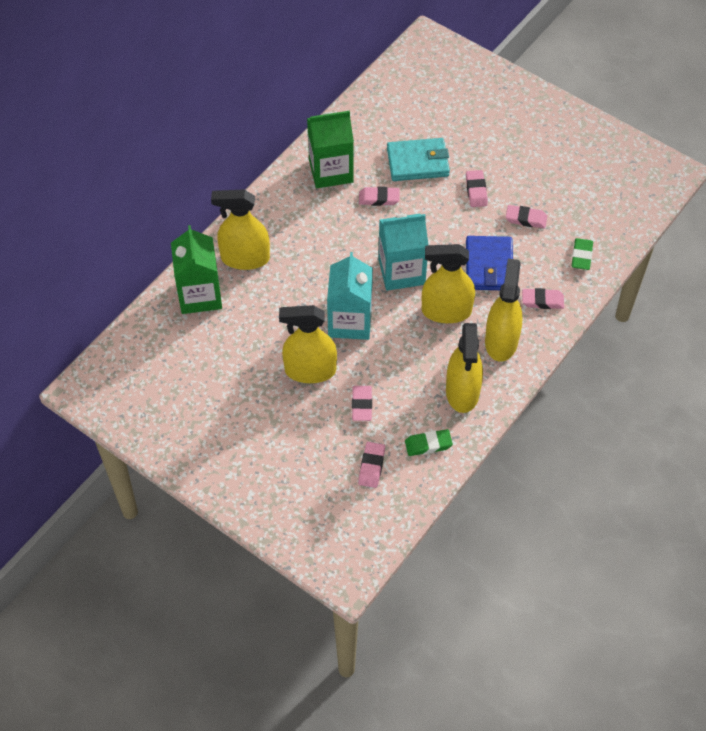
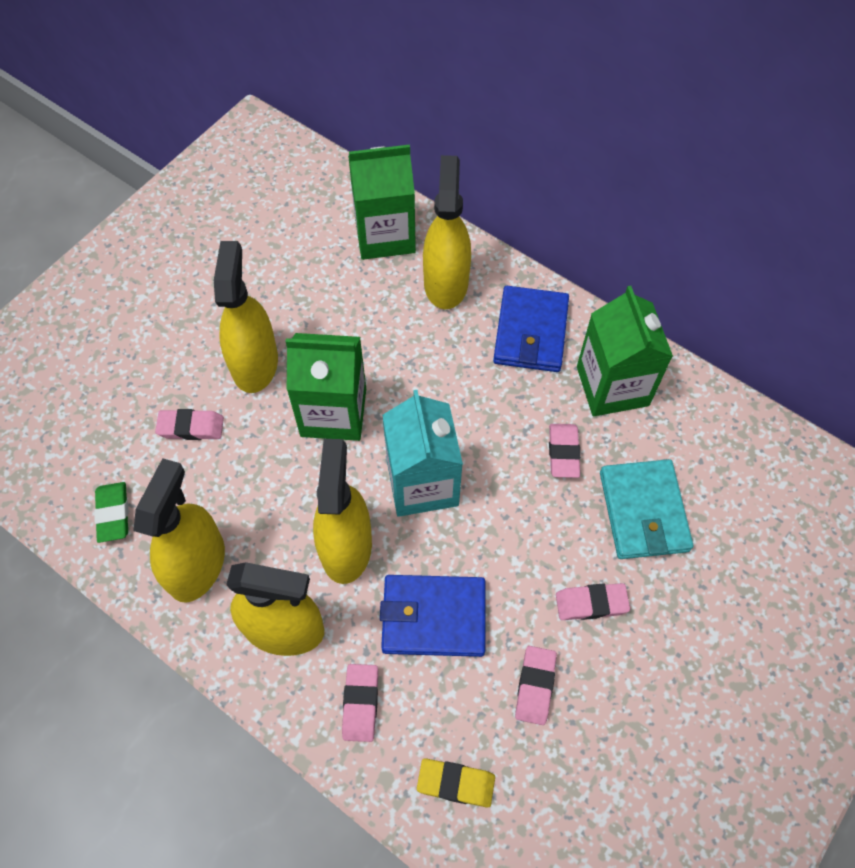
camera: 90 degrees right, 5 degrees up
(288, 211) = (531, 332): none -> blue wallet
(350, 321) = (333, 412): turquoise carton -> green carton
(371, 466) = (91, 439): pink eraser -> none
(462, 391) = (197, 565): yellow spray bottle -> yellow spray bottle turned 105 degrees clockwise
(581, 256) = (456, 783): green eraser -> yellow eraser

